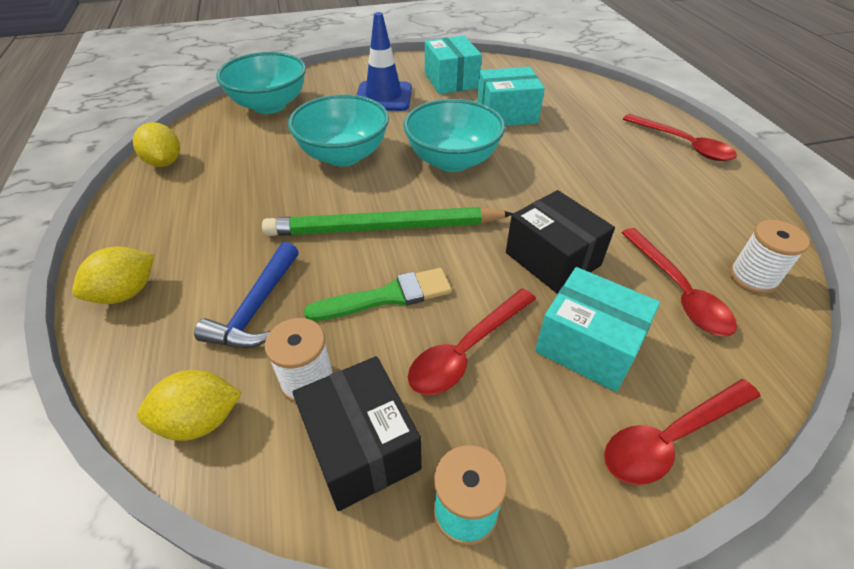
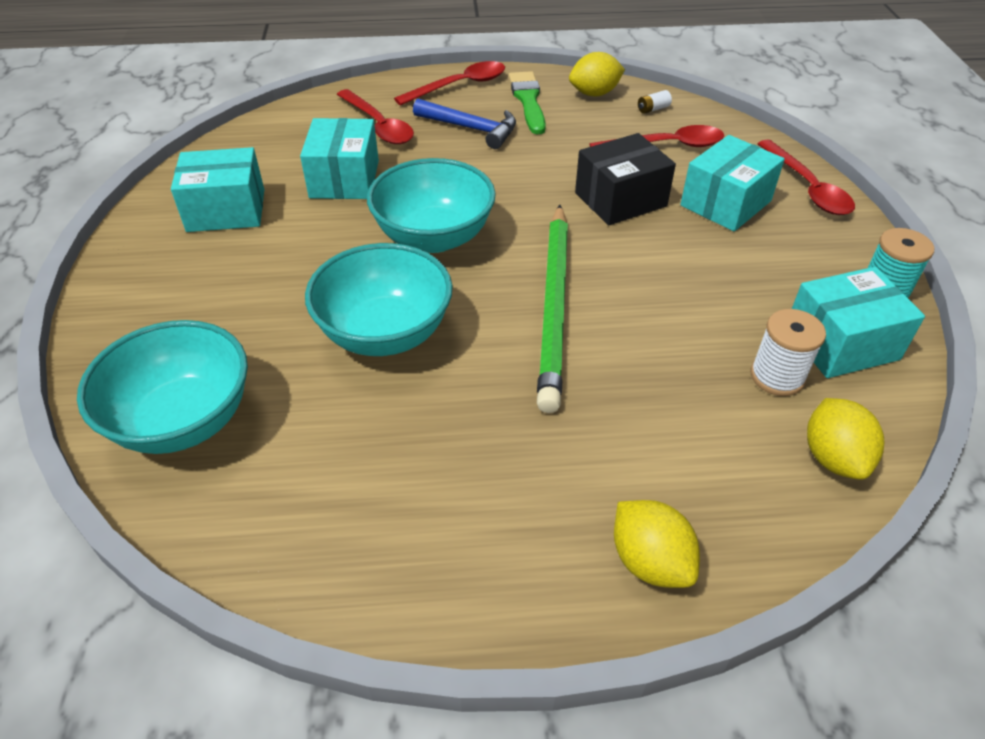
camera: 80 degrees left, 0 degrees up
(164, 162) = (319, 564): yellow lemon -> yellow lemon (594, 93)
(256, 308) = (680, 419): blue hammer -> blue hammer (471, 129)
(361, 446) = (841, 343): black box -> turquoise box
(383, 97) = (235, 281): blue traffic cone -> none
(387, 296) = (666, 313): green brush -> green brush (528, 100)
(467, 350) = (734, 269): red spoon -> red spoon (378, 125)
(752, 278) = (653, 109): white spool -> white battery

